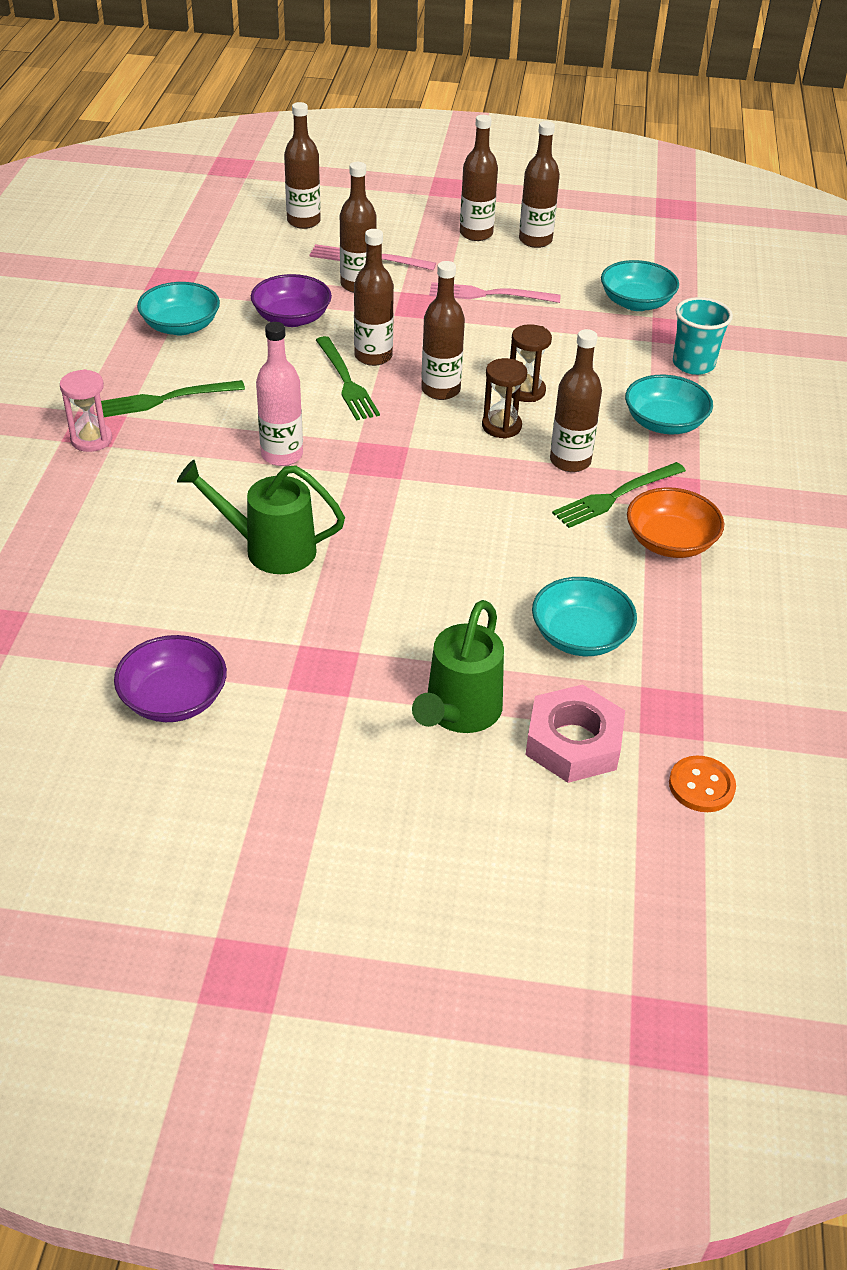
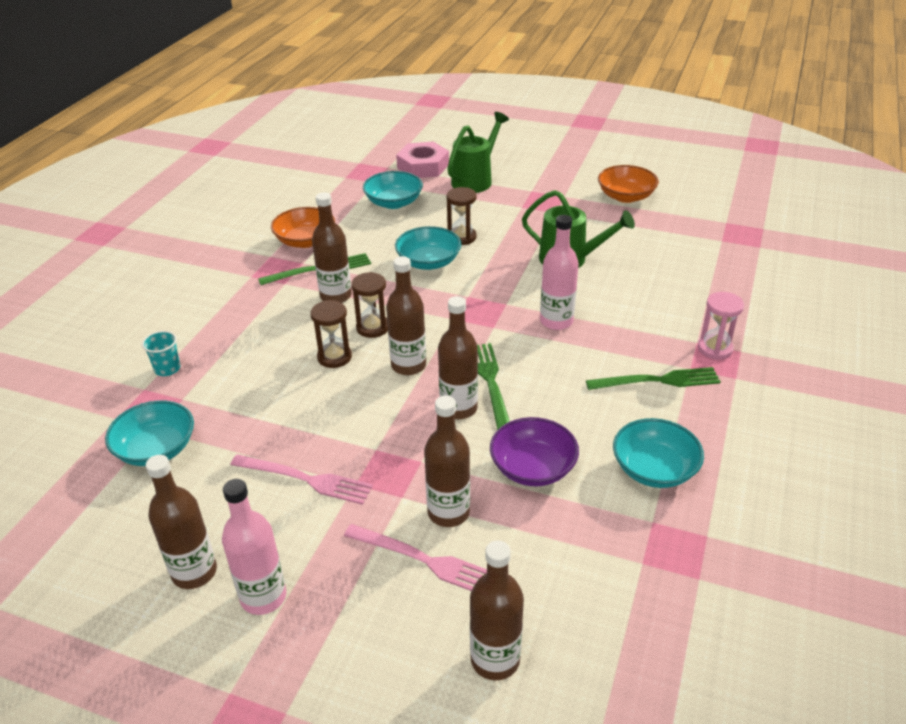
camera: 165 degrees left, 5 degrees down
(174, 699) = (625, 196): purple bowl -> orange bowl
(440, 573) = (462, 237): none -> brown hourglass
(476, 234) = (263, 597): brown bottle -> pink bottle
(664, 423) = (241, 318): turquoise bowl -> turquoise bowl (428, 262)
(693, 364) = (167, 369): turquoise cup -> turquoise cup, size x0.65
(701, 786) = (372, 149): orange button -> none

